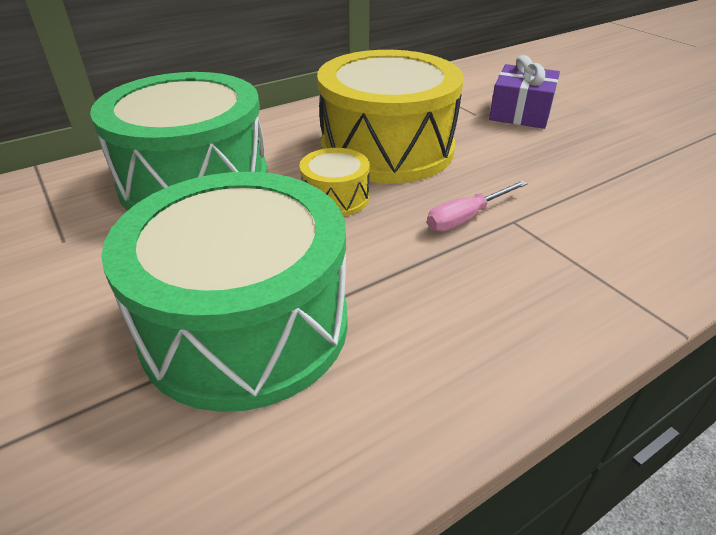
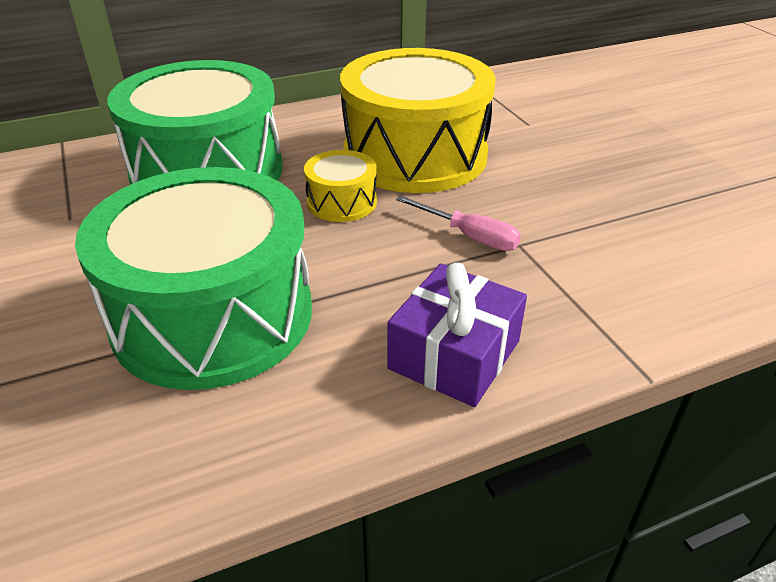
camera: 10 degrees right, 0 degrees up
(466, 218) = (469, 236): pink screwdriver -> pink screwdriver turned 120 degrees counterclockwise
(520, 112) = (581, 126): purple gift -> purple gift (454, 355)

